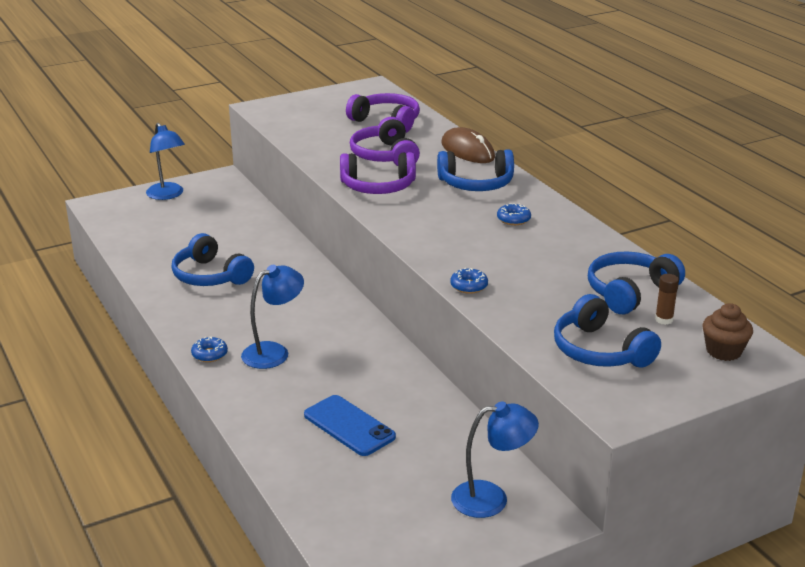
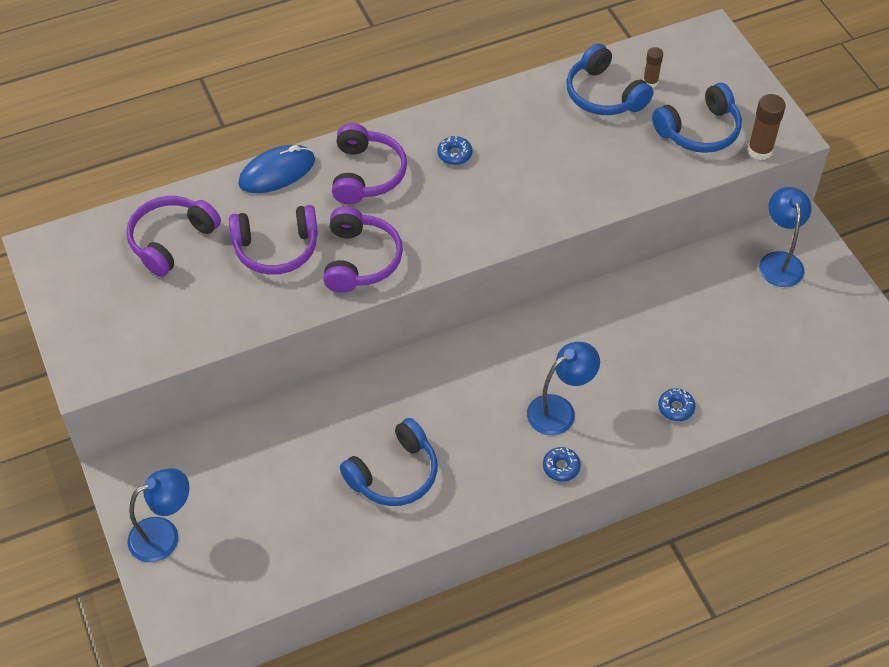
camera: 85 degrees left, 25 degrees up
(274, 352) = (559, 410): blue lamp -> blue lamp turned 90 degrees clockwise
(349, 426) = (684, 351): blue phone -> none
(467, 151) = (277, 172): brown mouse -> blue mouse
(469, 286) = (589, 204): blue donut -> blue donut (676, 408)
(476, 184) = (367, 174): blue headphones -> purple headphones
(584, 392) = (760, 150): none -> brown glue stick
(723, 351) = (699, 57): brown cupcake -> none

